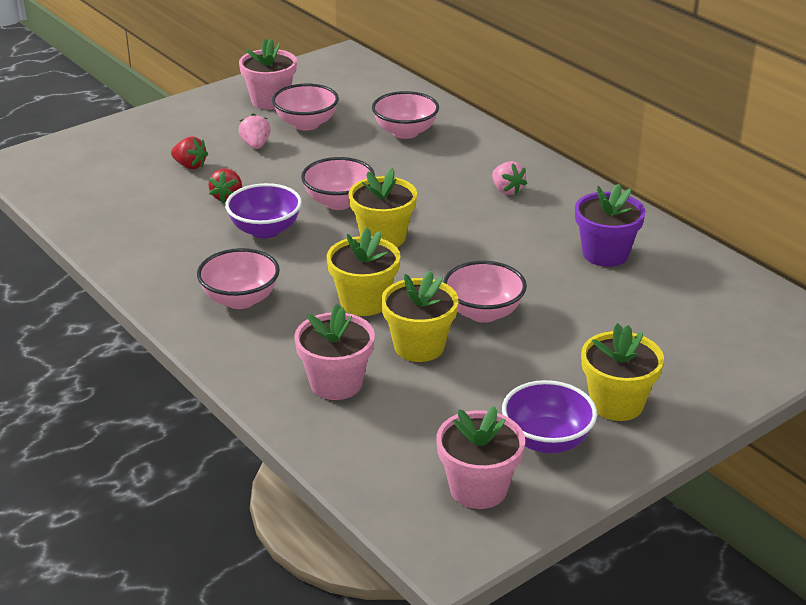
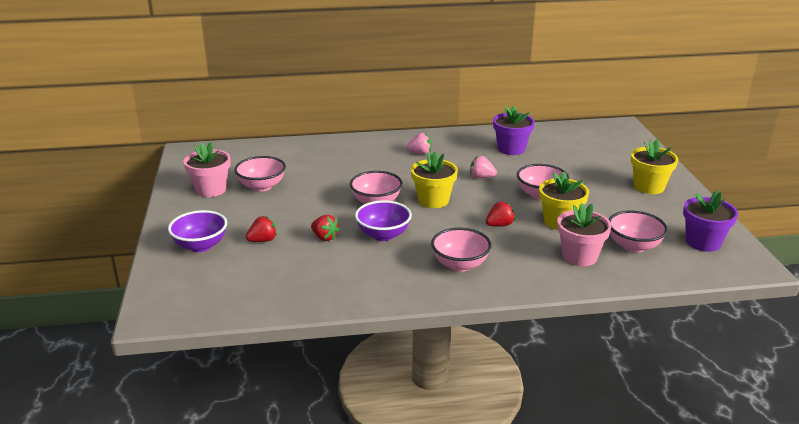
camera: 60 degrees left, 5 degrees down
(255, 145) = (266, 210): pink strawberry -> pink strawberry (481, 177)
(364, 302) = (499, 225): yellow flower pot -> red strawberry
(405, 132) = (316, 160): pink bowl -> pink bowl (634, 246)
(478, 489) = (703, 242): pink flower pot -> purple flower pot
(546, 441) = (670, 213): purple bowl -> purple bowl (200, 246)

